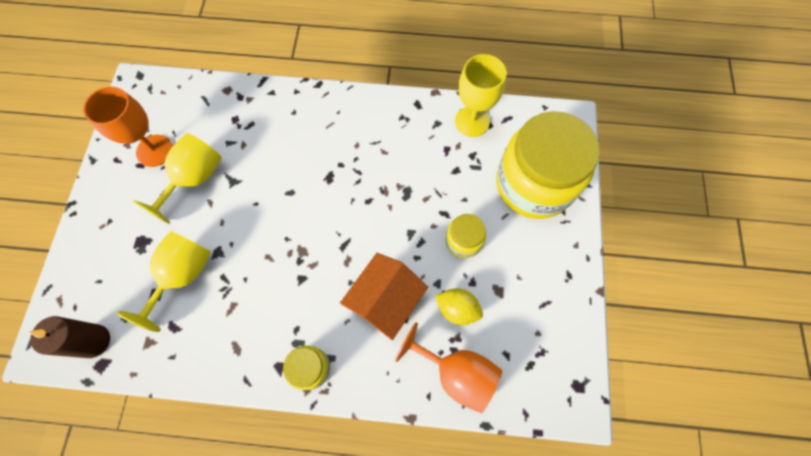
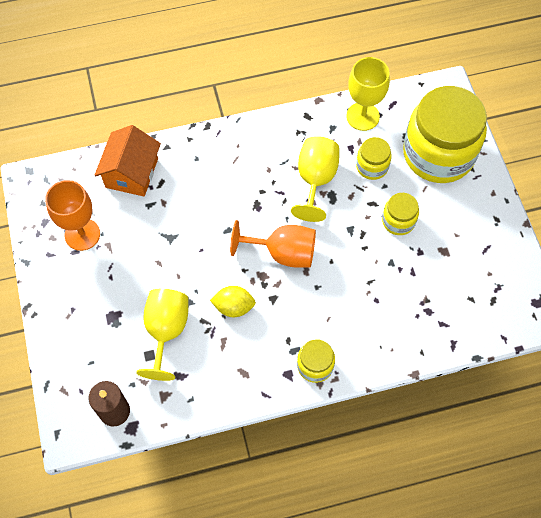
camera: 20 degrees left, 5 degrees down
(194, 179) = (133, 247): yellow goblet -> yellow goblet (315, 180)
(385, 301) = (353, 291): orange house -> orange house (131, 173)
(456, 373) = (436, 327): orange goblet -> orange goblet (283, 253)
(457, 309) = (416, 277): yellow lemon -> yellow lemon (233, 307)
(460, 175) = (372, 166): none -> yellow jar

